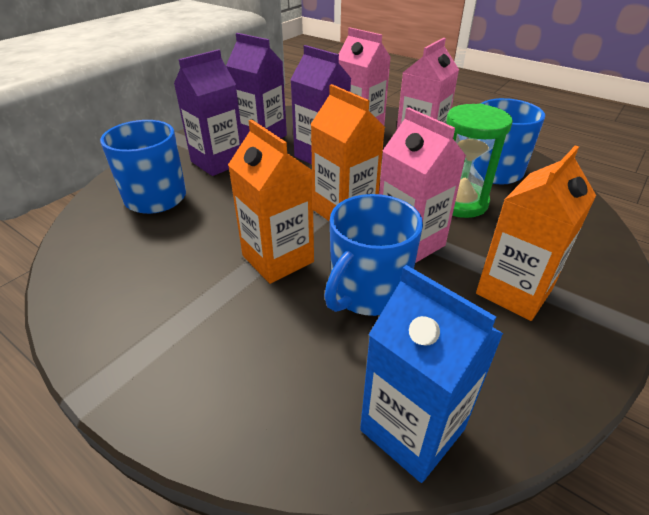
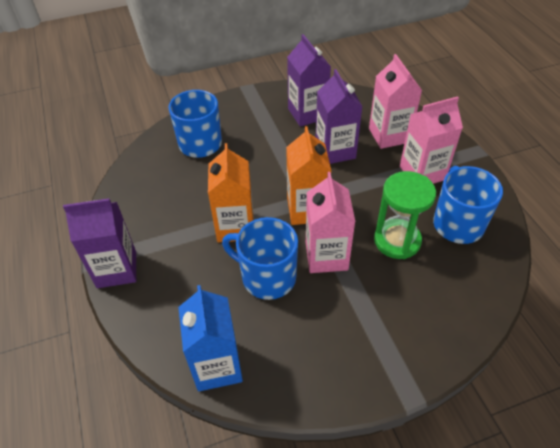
camera: 35 degrees right, 10 degrees up
(218, 162) = (259, 127): purple carton -> purple carton (116, 269)
(367, 291) = (267, 277): blue mug -> blue mug turned 45 degrees clockwise
(514, 291) = (357, 326): orange carton -> none

